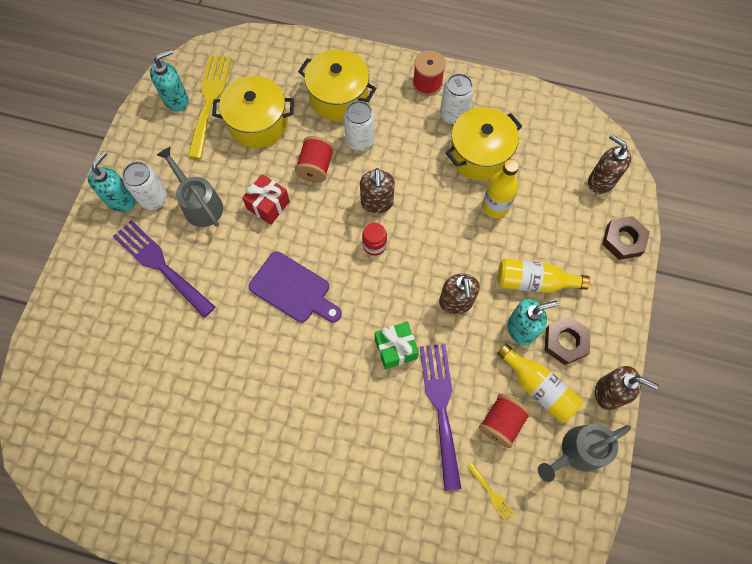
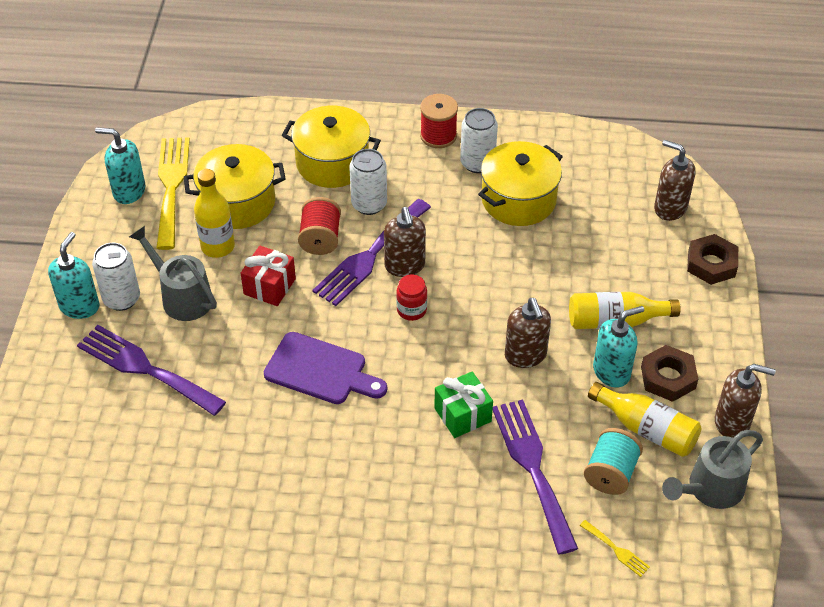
camera: 10 degrees left, 20 degrees down
(176, 100) = (129, 191): turquoise soap dispenser -> turquoise soap dispenser turned 120 degrees counterclockwise
(351, 189) = (369, 256): none -> purple fork
(495, 206) = (550, 250): yellow bottle -> yellow bottle (218, 246)
(501, 422) = (610, 473): red spool -> turquoise spool

